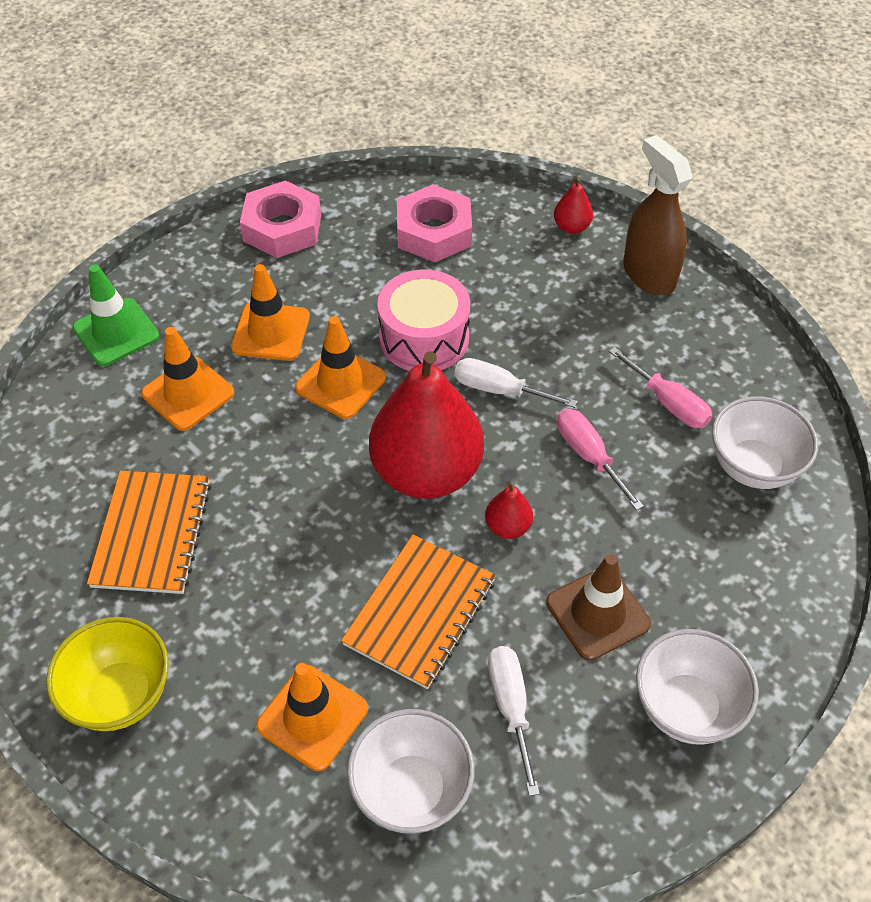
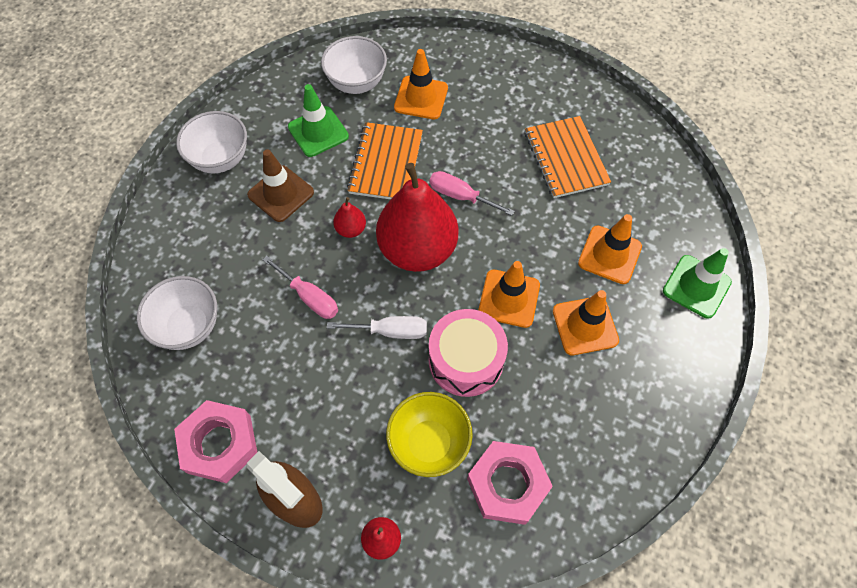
camera: 160 degrees right, 10 degrees up
(121, 695) = (524, 79): yellow bowl -> yellow bowl (429, 443)
(282, 228) = (642, 439): pink nut -> pink nut (219, 444)
(511, 707) = (318, 132): white screwdriver -> green traffic cone
(668, 403) = (258, 362): pink screwdriver -> pink screwdriver (460, 196)

